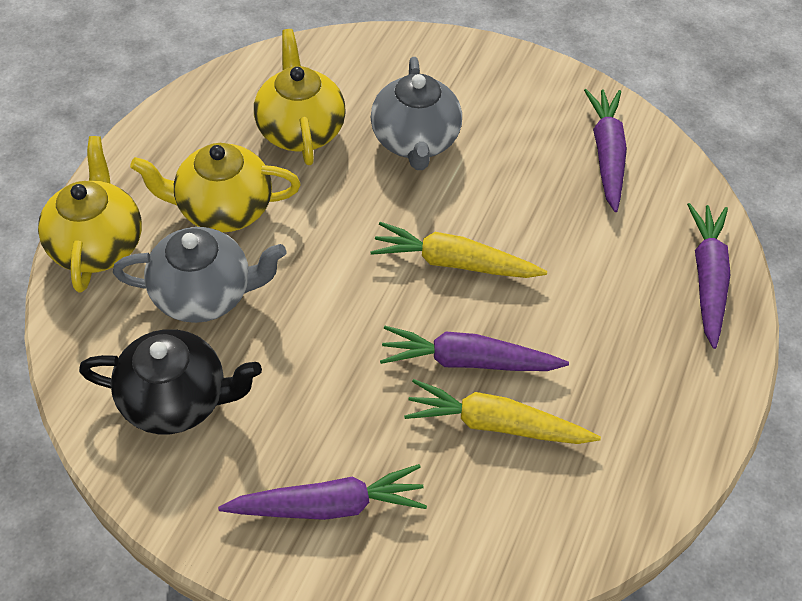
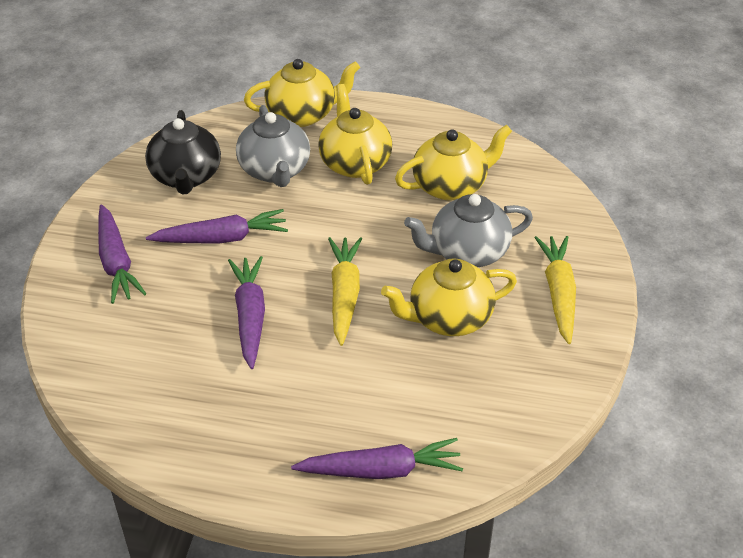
camera: 80 degrees right, 10 degrees down
(495, 424) = (196, 340): yellow carrot -> yellow carrot (558, 293)
(511, 180) = (448, 318): none -> yellow teapot
(606, 154) = (508, 382): purple carrot -> purple carrot (222, 238)

